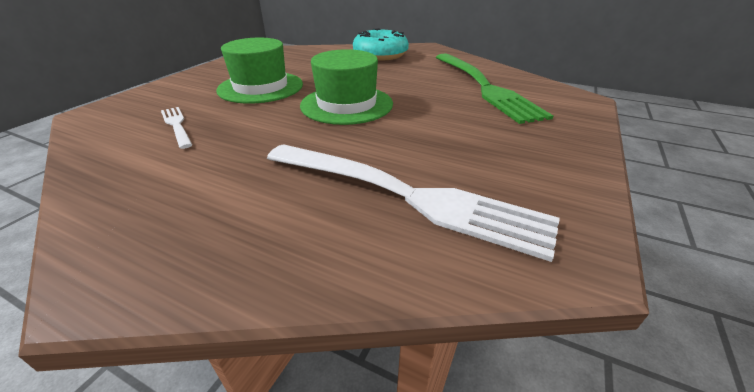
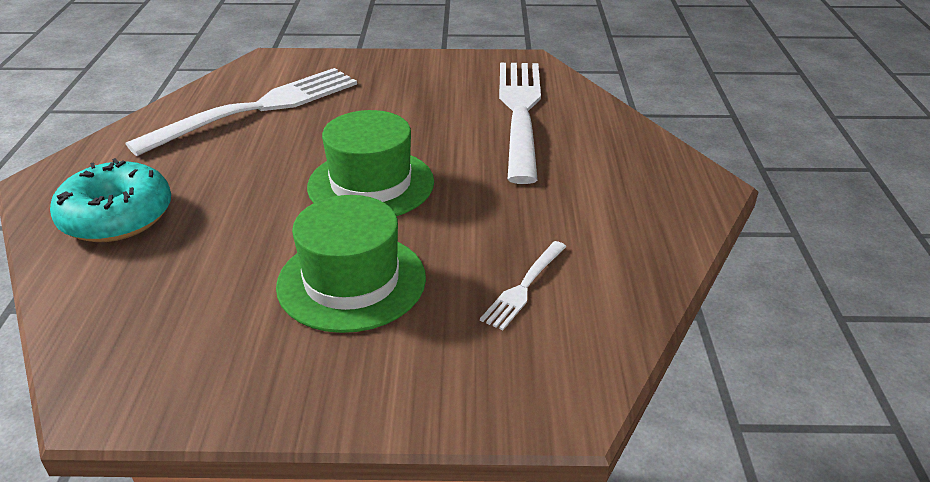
camera: 115 degrees left, 0 degrees up
(484, 87) = (257, 109): green fork -> white fork

